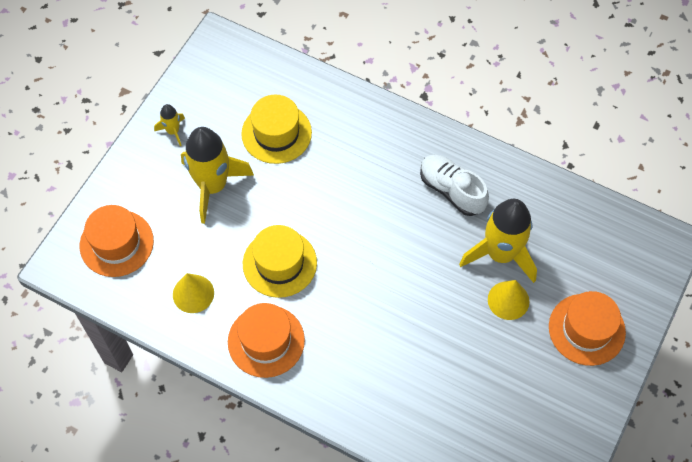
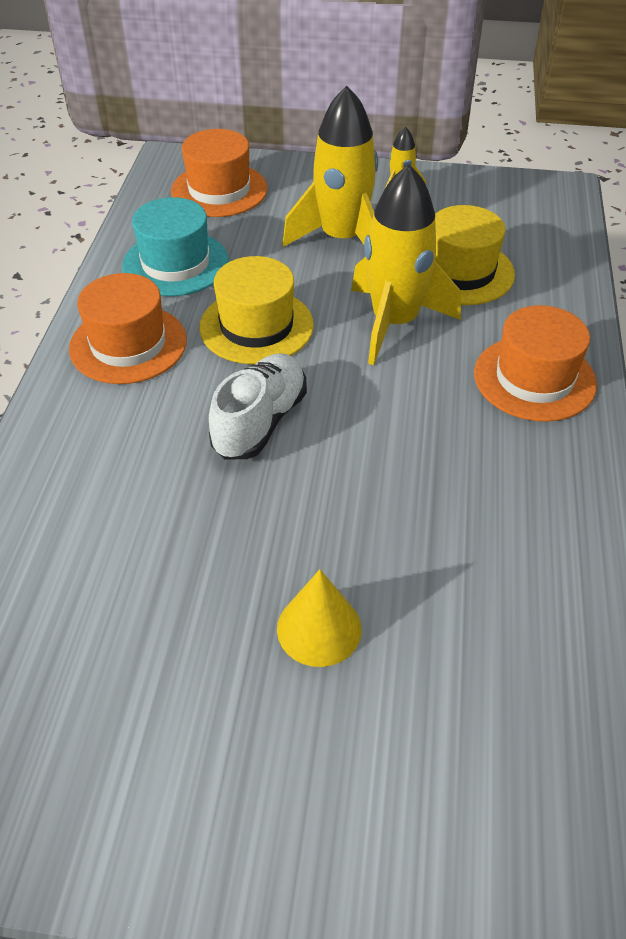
camera: 70 degrees right, 15 degrees down
(193, 293) = (175, 263): yellow cone -> turquoise hat
(451, 190) = (496, 487): white shoe -> white shoe (260, 422)
(500, 254) = (410, 591): yellow rocket -> yellow rocket (394, 323)
(586, 329) = (312, 793): orange hat -> orange hat (534, 378)

